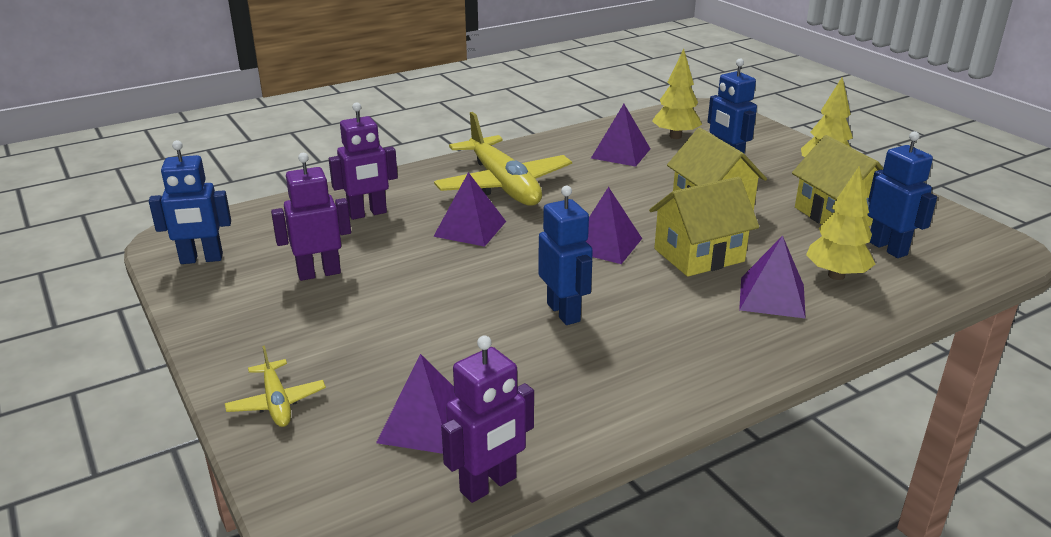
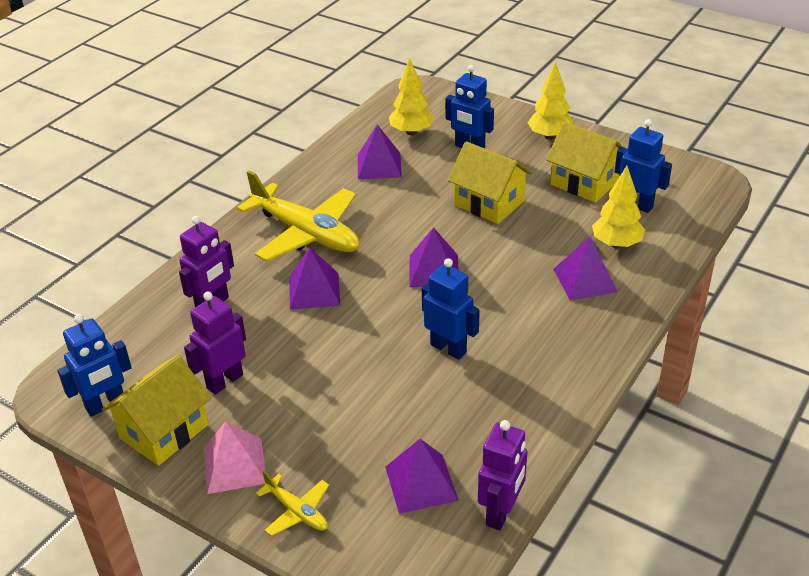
camera: 25 degrees left, 10 degrees up
(259, 342) = (234, 465): none -> pink pyramid
(698, 255) = (510, 257): yellow house -> yellow house (164, 431)

